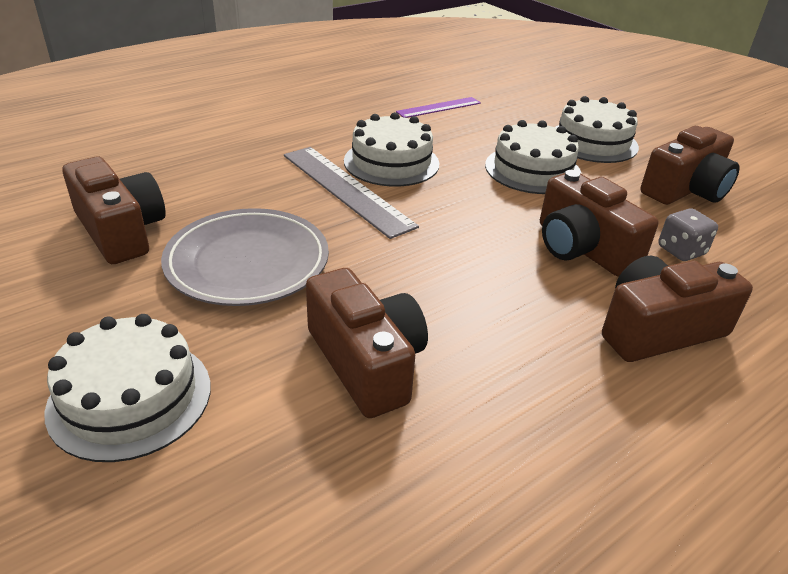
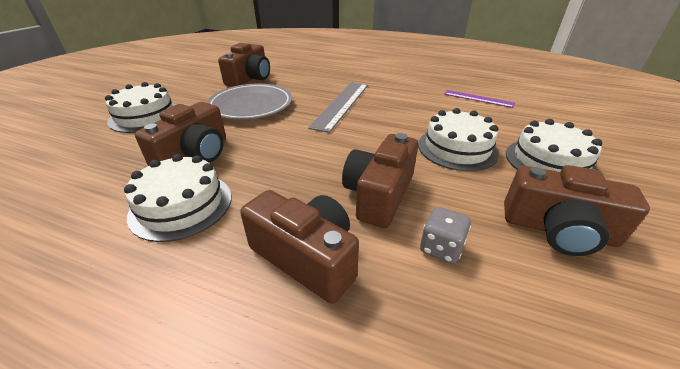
camera: 60 degrees right, 0 degrees up
(391, 162) = (387, 106): white cake -> white cake (181, 205)

